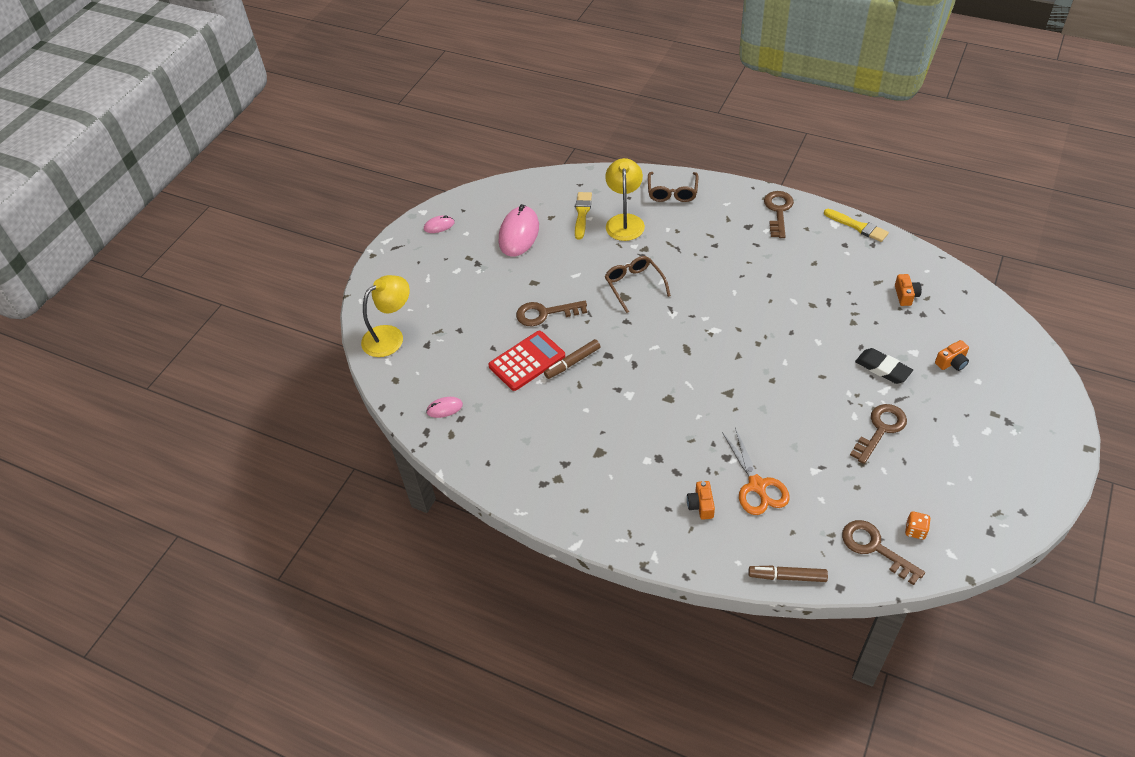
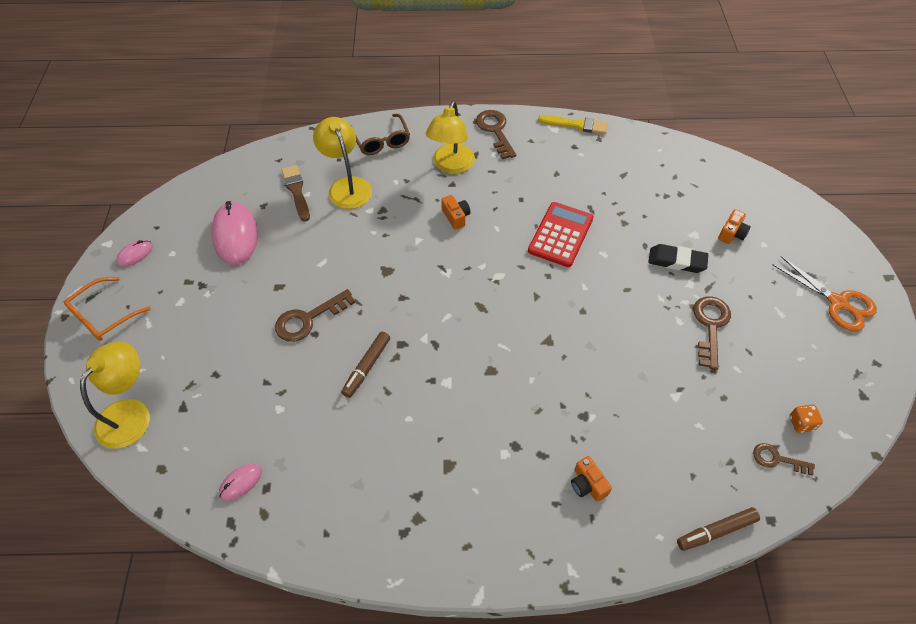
camera: 30 degrees left, 5 degrees up
(399, 263) = (103, 316): none -> orange glasses
(527, 361) = (314, 384): red calculator -> red calculator (560, 235)
(582, 213) = (296, 191): yellow brush -> brown brush
(634, 285) = (391, 254): brown glasses -> none
(722, 229) = (451, 165): none -> yellow lamp
(757, 485) = (630, 436): orange scissors -> orange scissors (837, 302)
(874, 548) = (777, 459): brown key -> brown key, size x0.62
(905, 295) = (655, 180): orange camera -> orange camera (456, 217)

